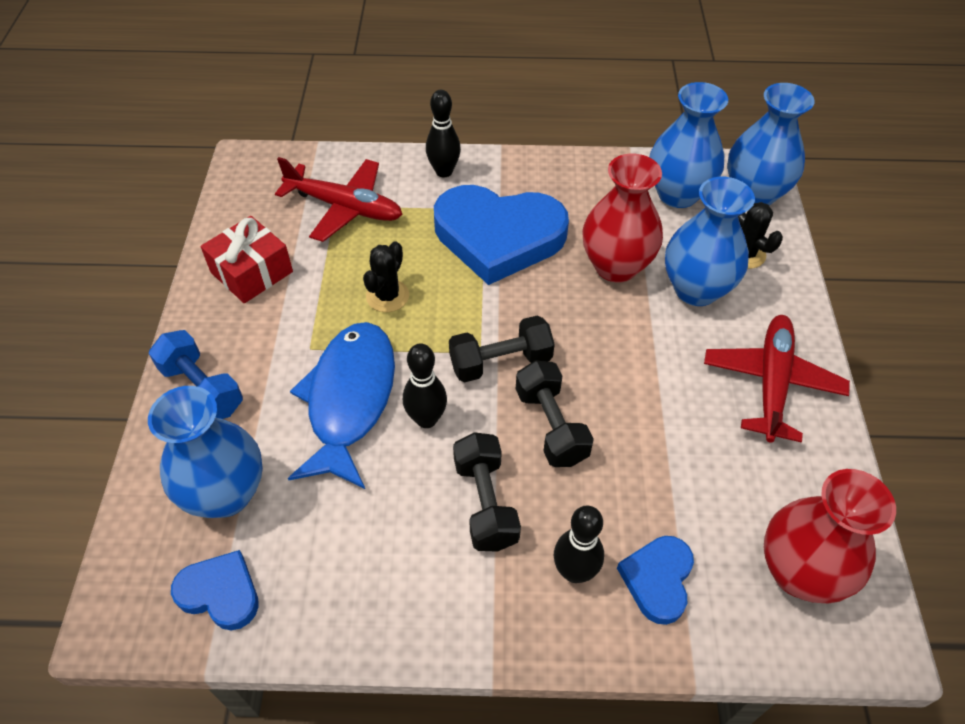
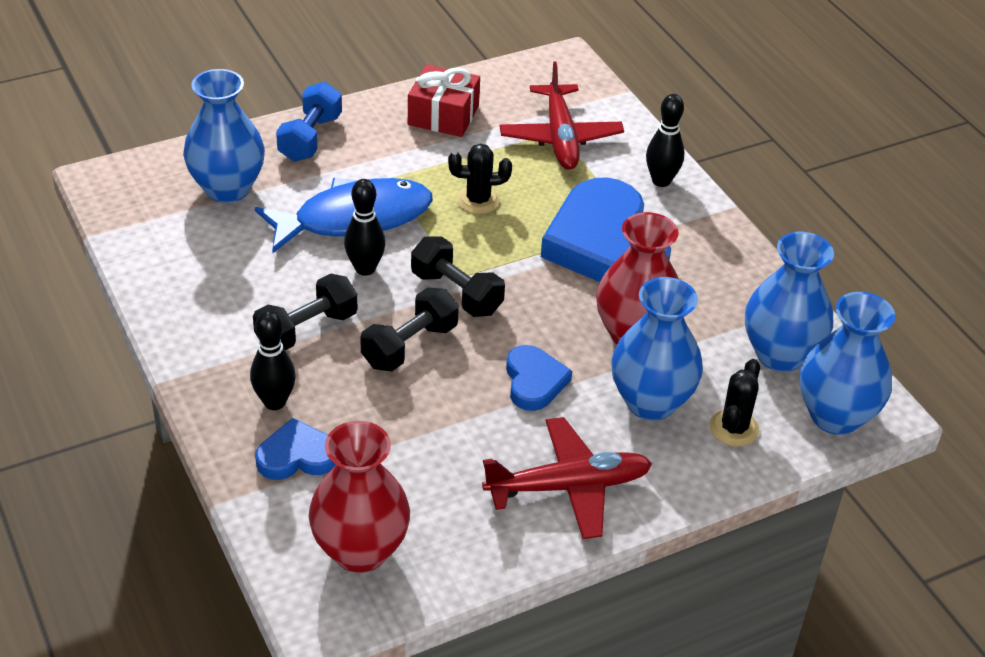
camera: 60 degrees right, 10 degrees down
(220, 593) = (148, 218): blue heart -> blue heart (534, 381)

